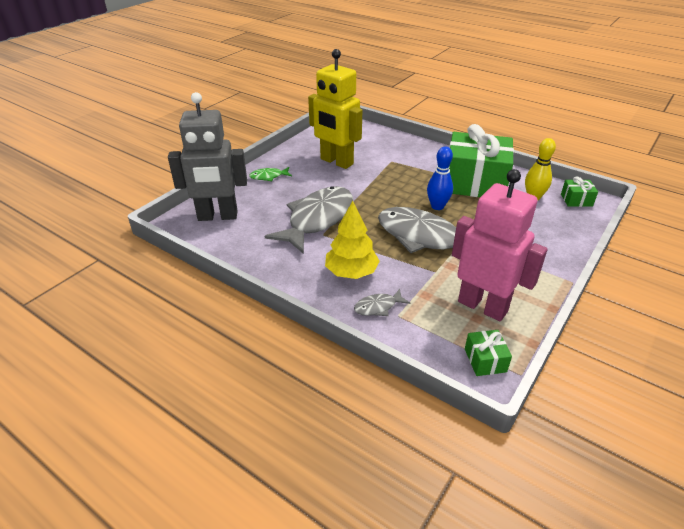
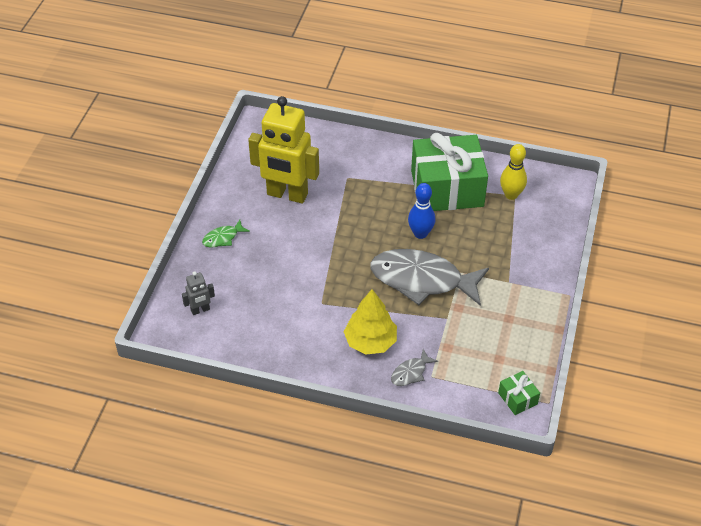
camera: 20 degrees left, 10 degrees up
(217, 216) = (200, 310): grey robot -> grey robot, size x0.43
(317, 219) = (307, 285): grey fish -> none
(482, 306) = (500, 345): pink robot -> none
(576, 200) = (553, 187): green gift -> none

